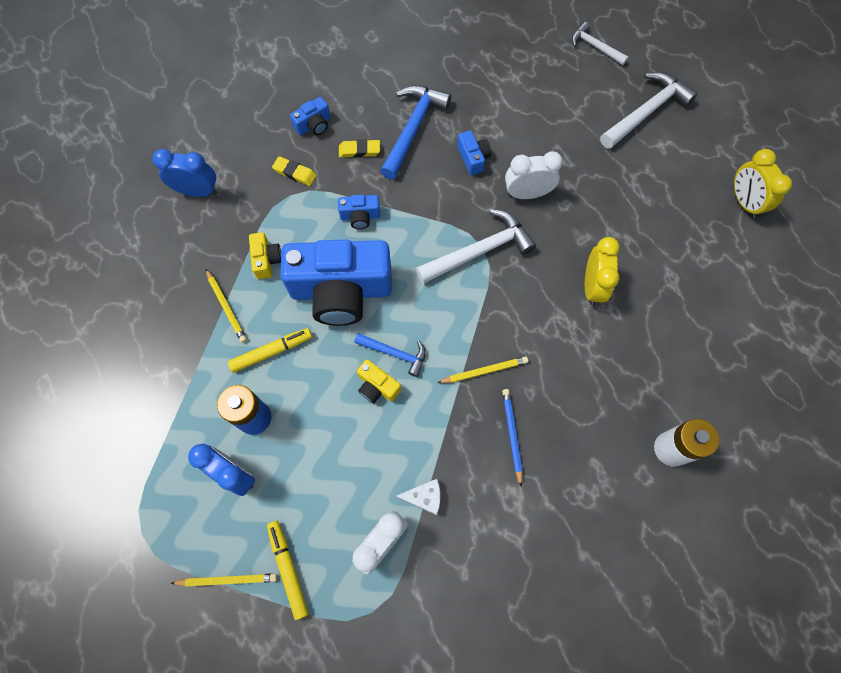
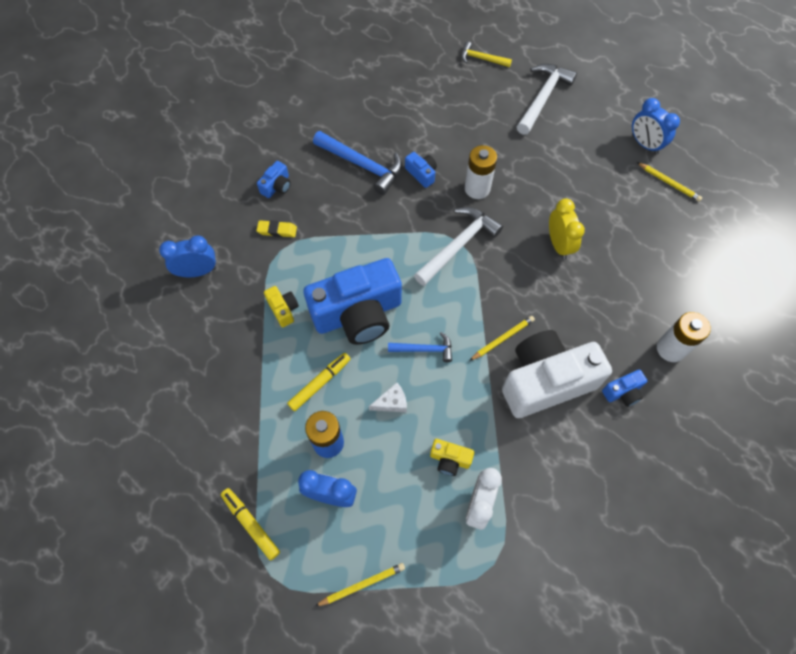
camera: 20 degrees left, 5 degrees down
(226, 307) = (265, 359): yellow pencil -> yellow pencil (669, 183)
(288, 569) = (410, 555): yellow marker -> yellow marker (251, 524)
(359, 150) = (325, 195): yellow eraser -> none
(360, 216) = (348, 248): blue camera -> blue camera (622, 392)
(377, 386) = (421, 381): yellow camera -> yellow camera (450, 459)
(413, 129) = (362, 165): blue hammer -> blue hammer turned 120 degrees clockwise
(424, 497) = (497, 455): white cheese -> white cheese (392, 402)
(512, 435) = (545, 381): blue pencil -> white camera
(527, 194) = (477, 189): white clock -> white battery
(595, 47) = (482, 59): white hammer -> yellow hammer
(743, 202) = (644, 144): yellow clock -> blue clock

